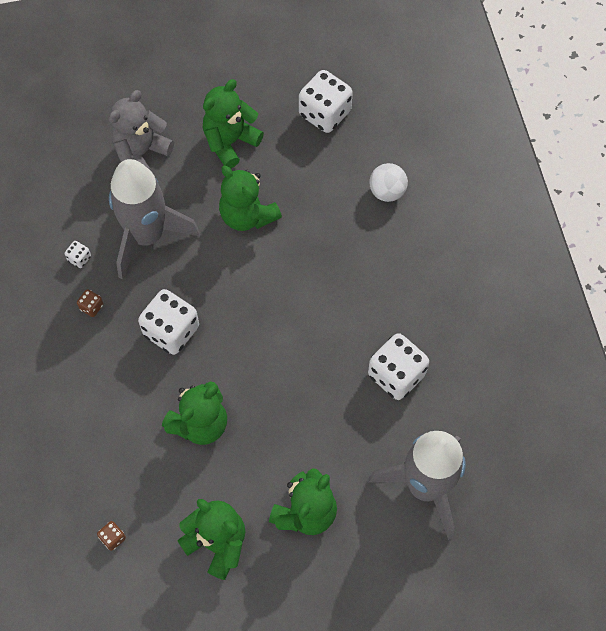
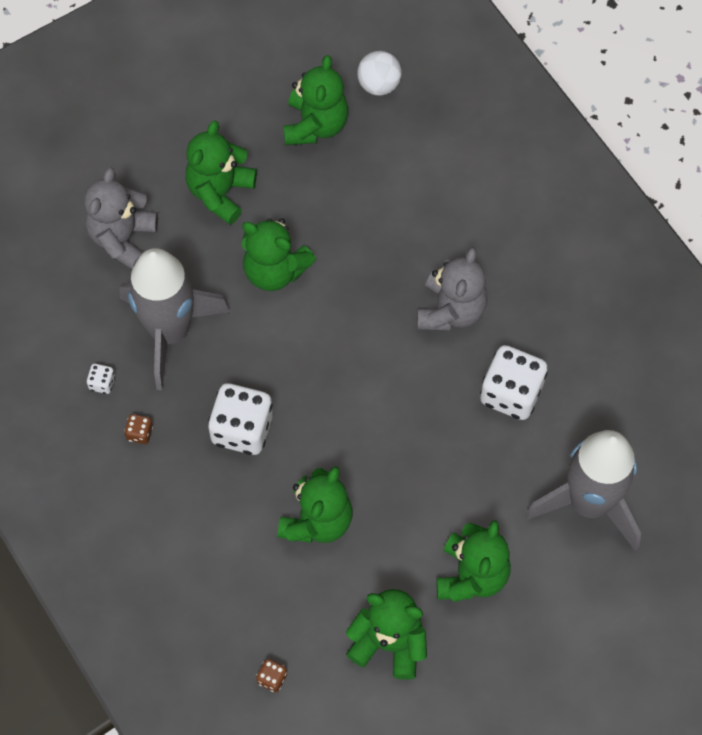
camera: 20 degrees left, 0 degrees up
(325, 113) = (315, 125): white dice -> green teddy bear
(374, 292) = (451, 310): none -> grey teddy bear
(387, 191) = (421, 192): white ball -> white ball (379, 84)

